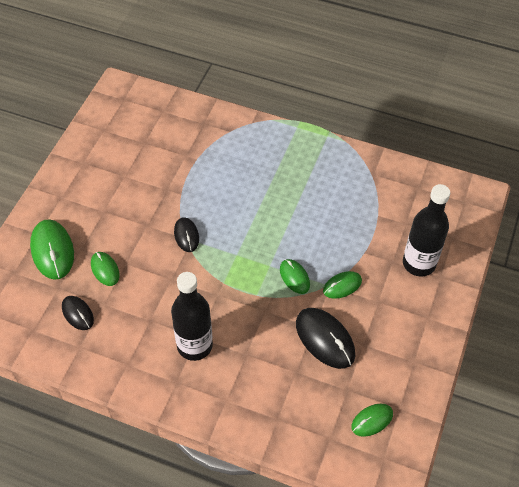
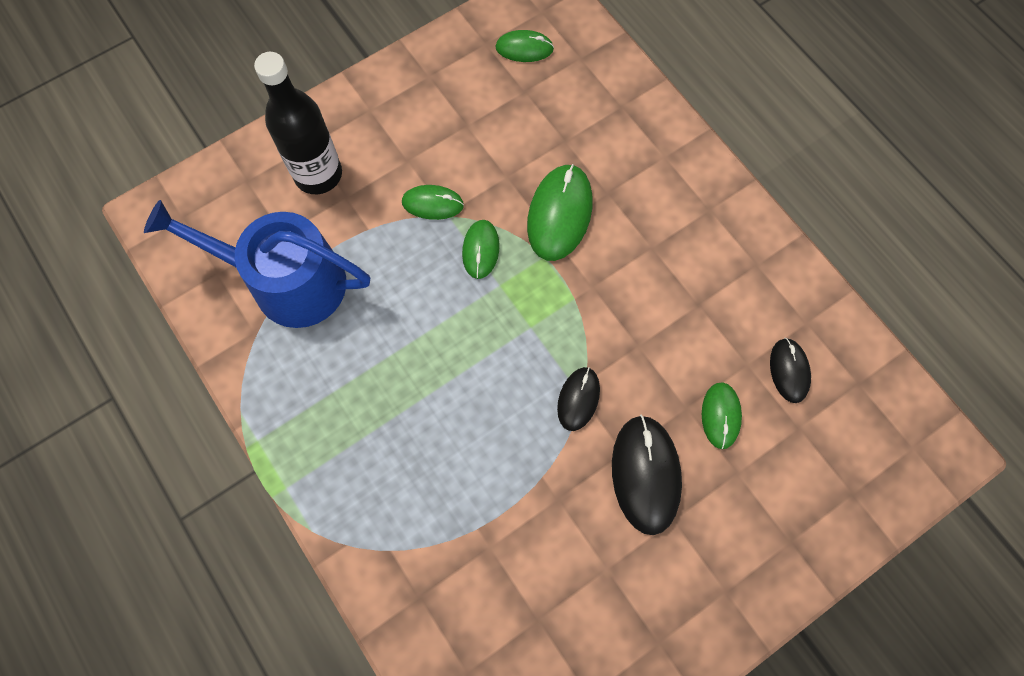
camera: 145 degrees left, 15 degrees up
(52, 250) = (782, 495): green mouse -> green mouse (559, 214)
(194, 345) = (662, 238): black bottle -> none
(325, 339) = (505, 155): black mouse -> black mouse (645, 474)
(380, 203) = (287, 281): none -> blue watering can

